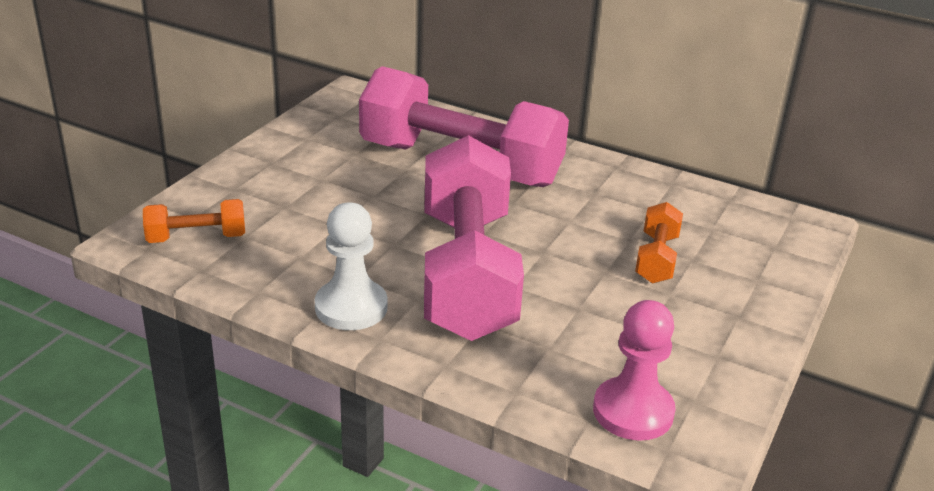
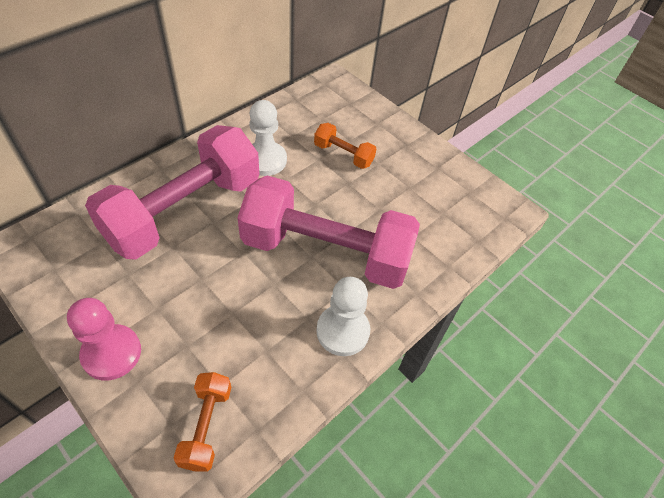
camera: 75 degrees left, 20 degrees up
(587, 199) = (265, 160): none -> white pawn
(633, 411) = (475, 220): pink pawn -> pink pawn (111, 353)

